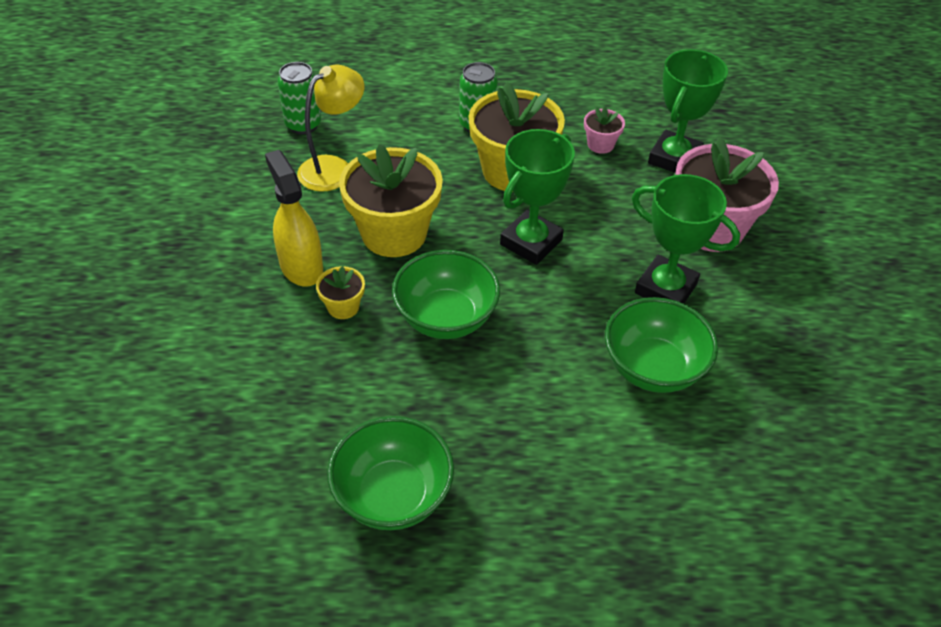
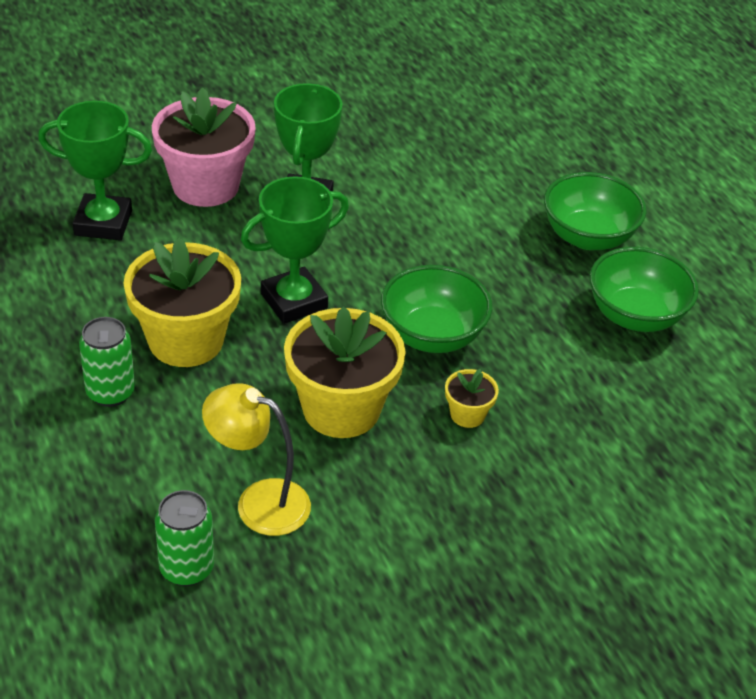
camera: 115 degrees left, 5 degrees down
(301, 267) = (435, 469): yellow spray bottle -> none
(531, 242) = (294, 301): green trophy -> green trophy turned 45 degrees counterclockwise
(600, 144) = (103, 281): pink flower pot -> none
(653, 368) = (405, 197): green bowl -> green bowl (588, 237)

